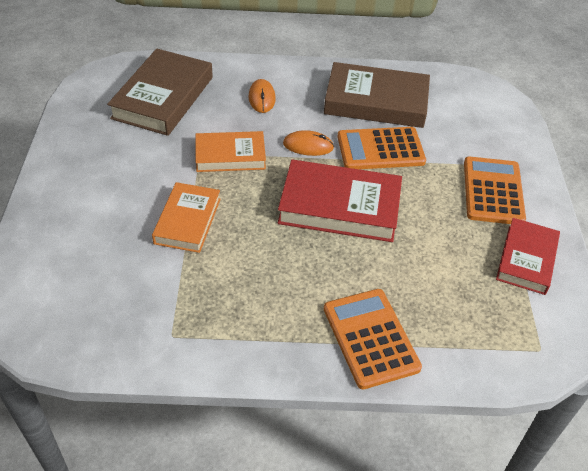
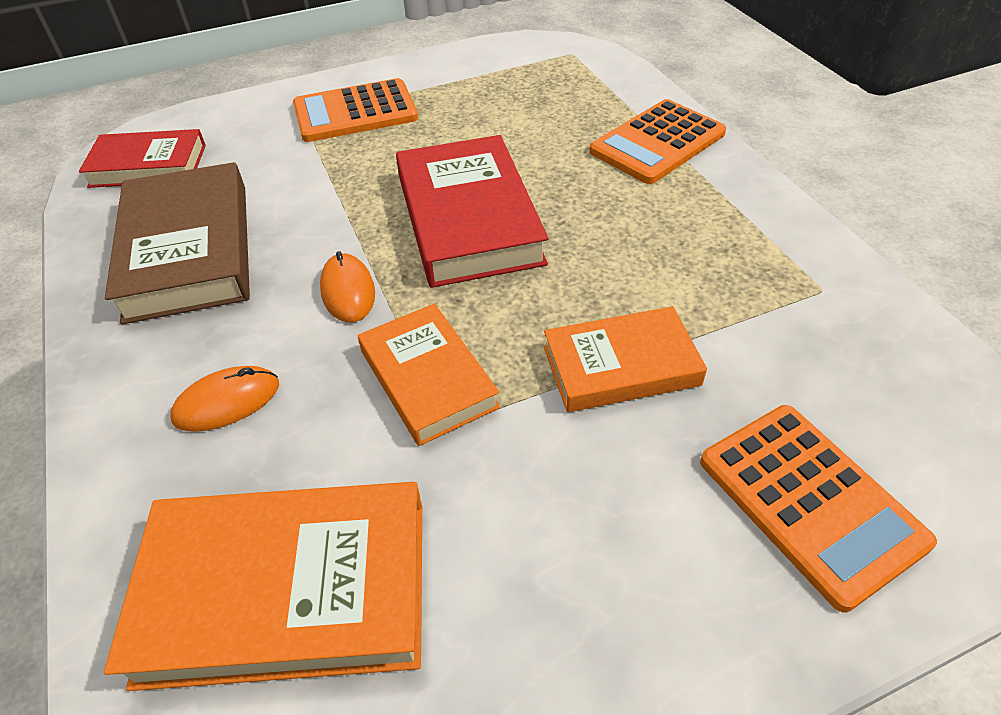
camera: 110 degrees left, 0 degrees up
(163, 97) = (286, 591): brown book -> orange book
(380, 149) = (317, 215): orange calculator -> orange calculator (810, 501)
(526, 259) = (456, 76): red book -> red book (148, 166)

